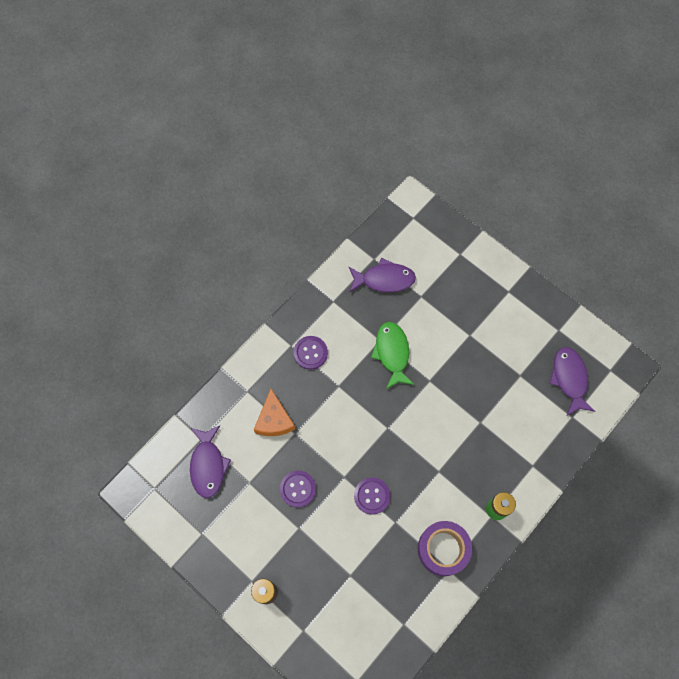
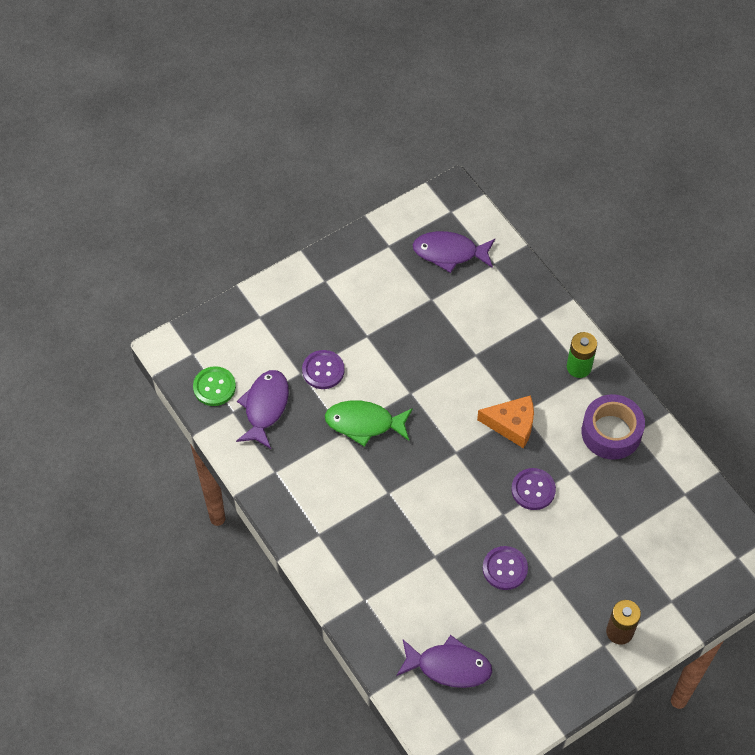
camera: 75 degrees left, 10 degrees down
(274, 420) = (411, 576): orange cheese -> orange cheese (512, 424)
(310, 353) = (336, 514): purple button -> purple button (323, 370)
(390, 240) = (214, 387): none -> green button

